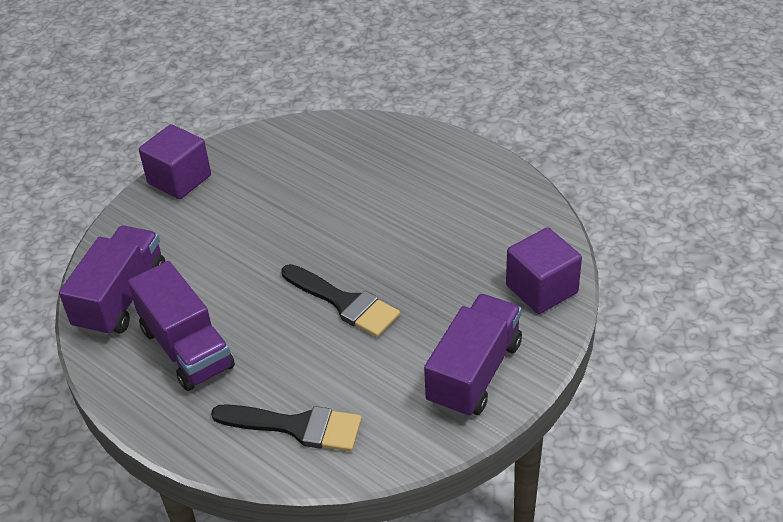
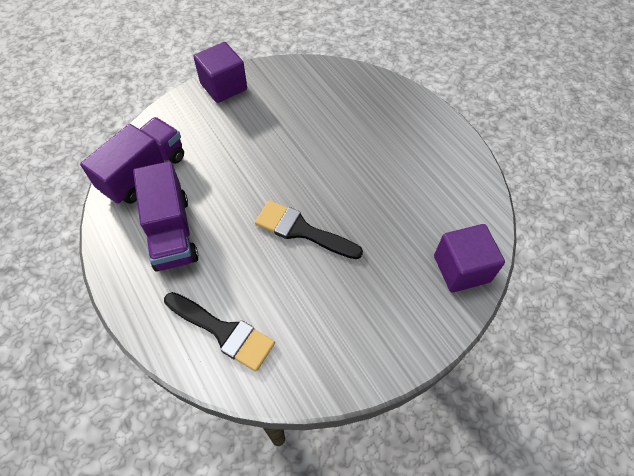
camera: 15 degrees right, 15 degrees up
(344, 303) = (301, 230): black brush -> black brush turned 150 degrees clockwise
(474, 373) = (379, 330): purple truck -> none

